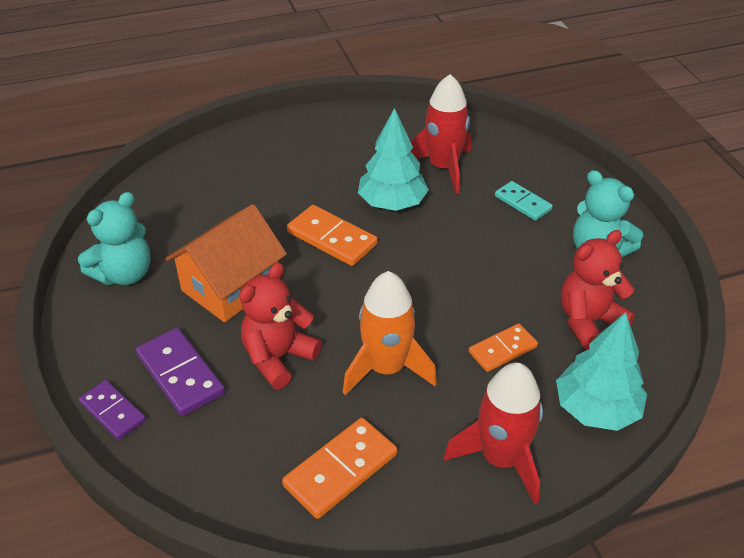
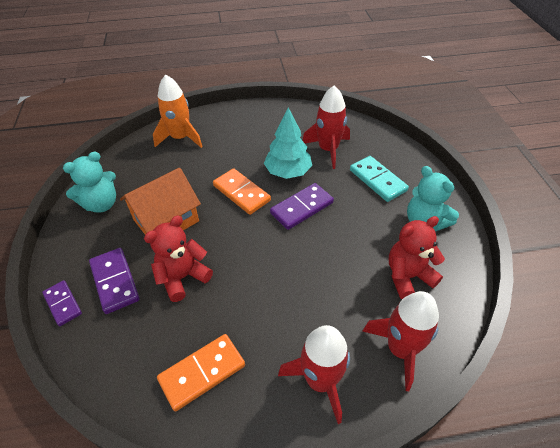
camera: 10 degrees right, 5 degrees up
(386, 368) = (254, 295): orange rocket -> orange rocket (180, 138)
(424, 250) = (302, 208): none -> purple domino
(502, 350) = (340, 291): orange domino -> none
(523, 203) = (377, 180): turquoise domino -> turquoise domino, size x1.51
(596, 409) = (400, 349): turquoise tree -> red rocket

